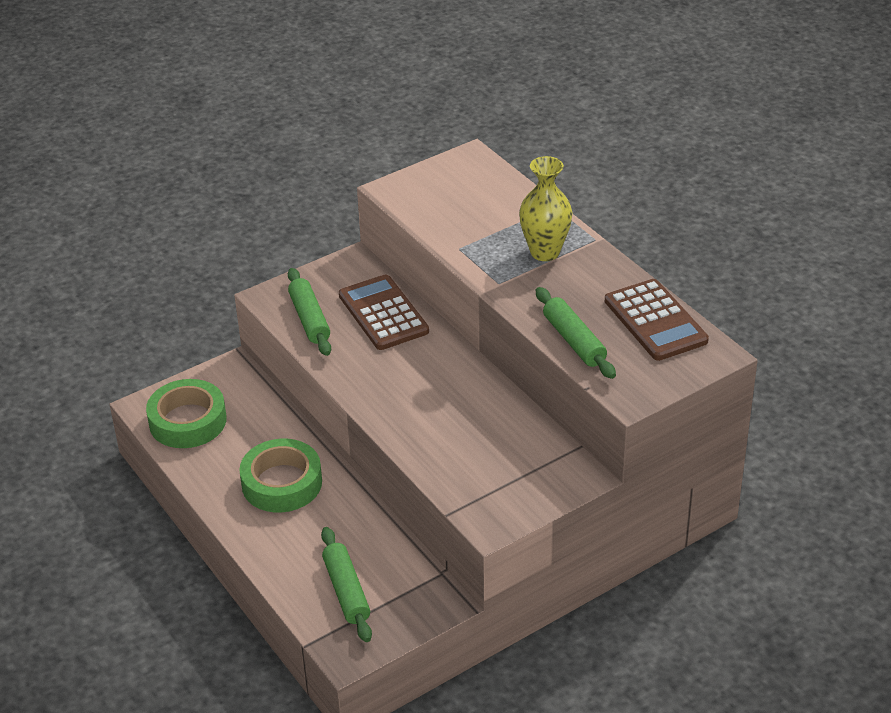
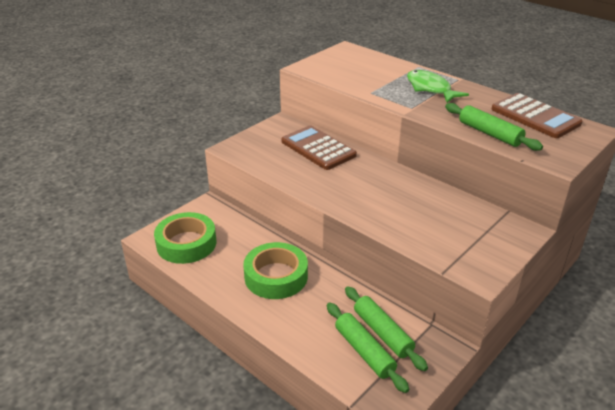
camera: 15 degrees left, 5 degrees down
(309, 319) = (267, 157): green rolling pin -> green rolling pin (382, 333)
(545, 252) = (430, 89): yellow vase -> green fish

